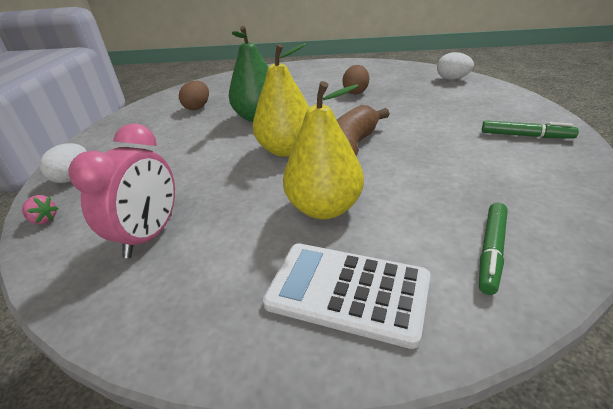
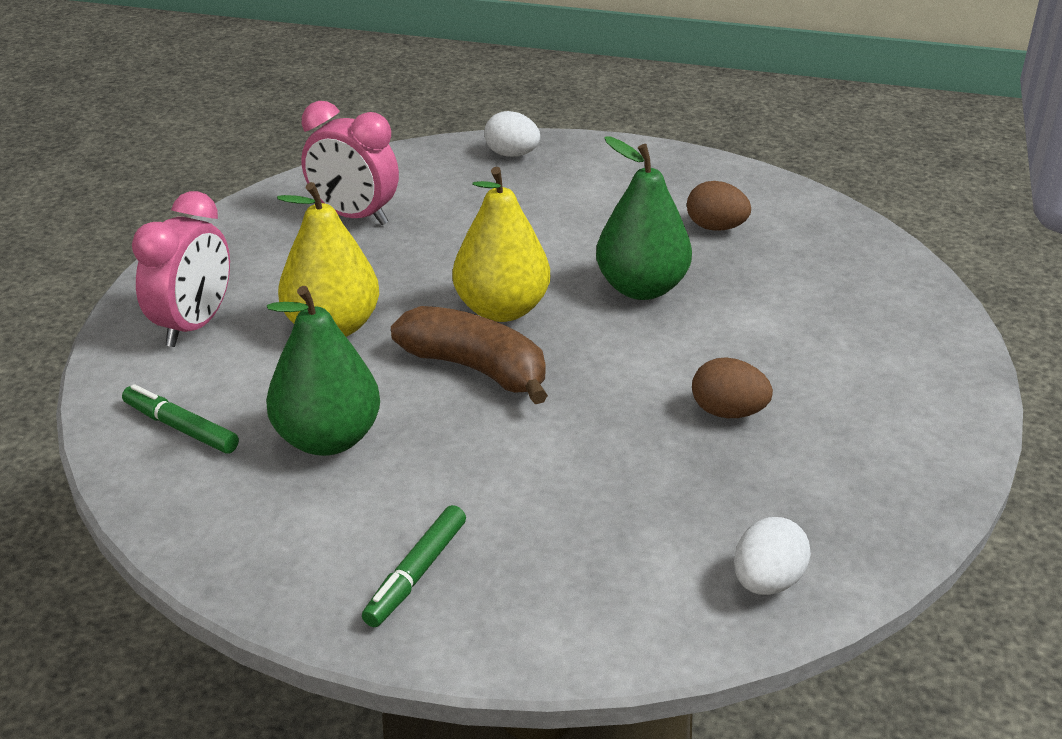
camera: 95 degrees right, 0 degrees up
(44, 220) = (424, 154): pink strawberry -> none
(347, 292) = (194, 326): white calculator -> pink clock
(450, 182) = (327, 439): none -> green pear

